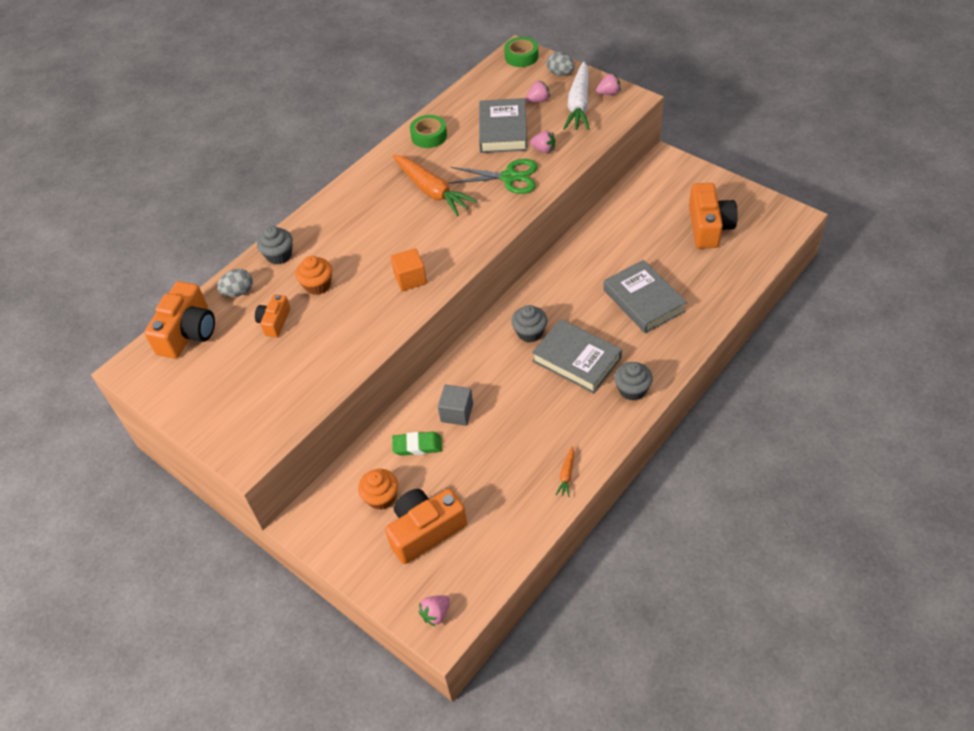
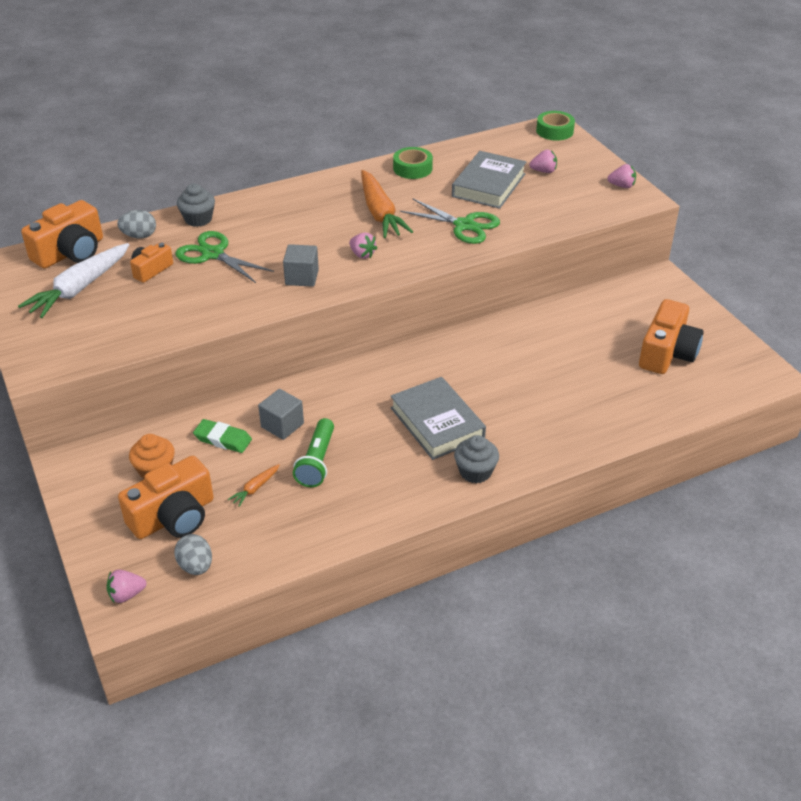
camera: 20 degrees right, 10 degrees down
(318, 285) = (213, 254): orange cupcake -> green scissors
(410, 279) = (302, 277): orange cube -> grey cube
(425, 531) = (173, 516): orange camera -> orange camera turned 150 degrees clockwise
(506, 433) = (317, 462): none -> green flashlight
(530, 332) = (407, 382): grey cupcake -> none
(543, 149) = (517, 213): pink strawberry -> pink strawberry (362, 254)
(560, 73) = (584, 156): grey egg -> grey egg (196, 566)
(566, 475) = (349, 523): orange carrot -> orange carrot (255, 488)
(579, 104) = (583, 186): white carrot -> white carrot (80, 288)
(643, 300) = (547, 395): grey book -> none

